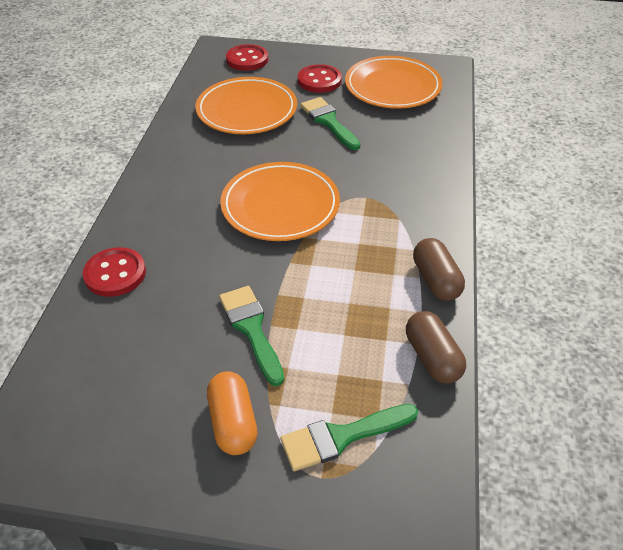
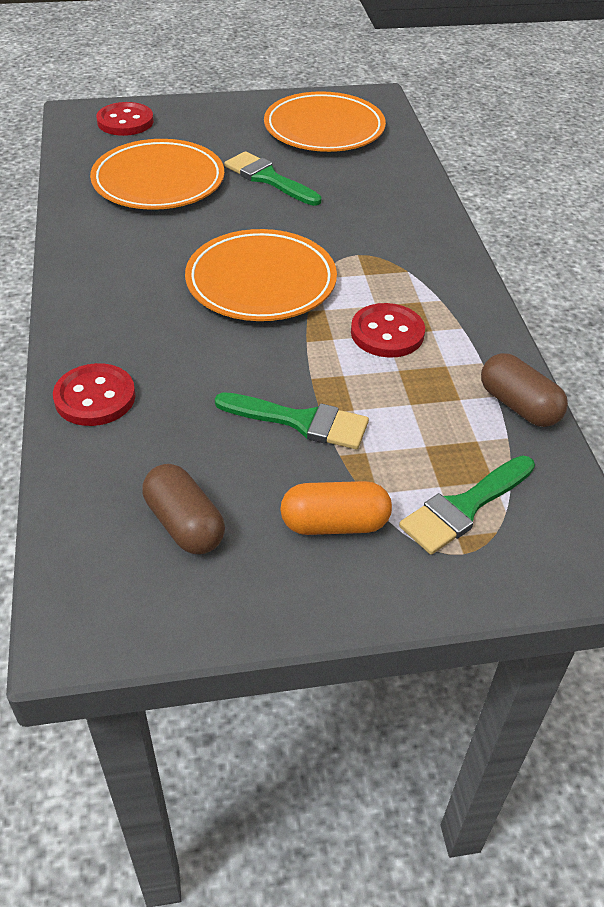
camera: 20 degrees left, 0 degrees up
(233, 422) = (334, 524): orange capsule -> orange capsule turned 60 degrees counterclockwise
(251, 329) = (301, 421): green brush -> green brush turned 150 degrees clockwise
(319, 80) = (231, 134): red button -> red button (387, 333)
(436, 280) = (481, 327): brown capsule -> brown capsule (184, 524)

